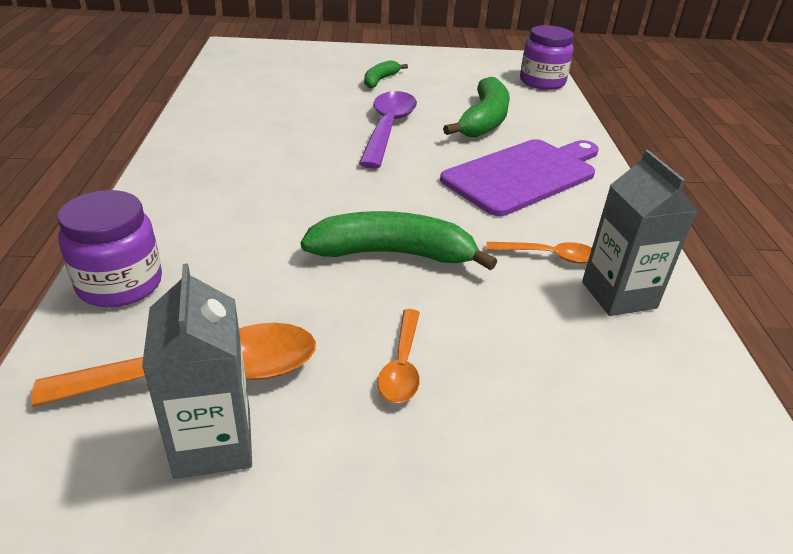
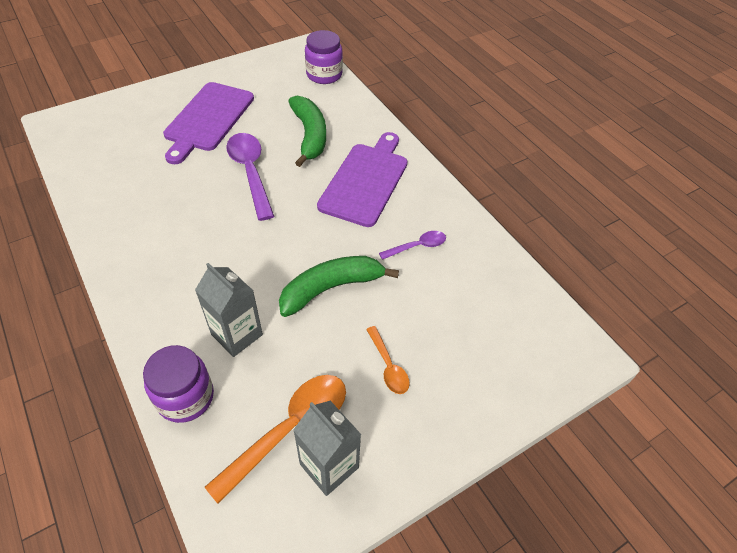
camera: 30 degrees left, 15 degrees up
(380, 80) = (208, 119): green banana -> purple cutting board
(549, 256) = (417, 246): orange spoon -> purple spoon
(618, 295) = (467, 259): grey carton -> grey carton (237, 334)

